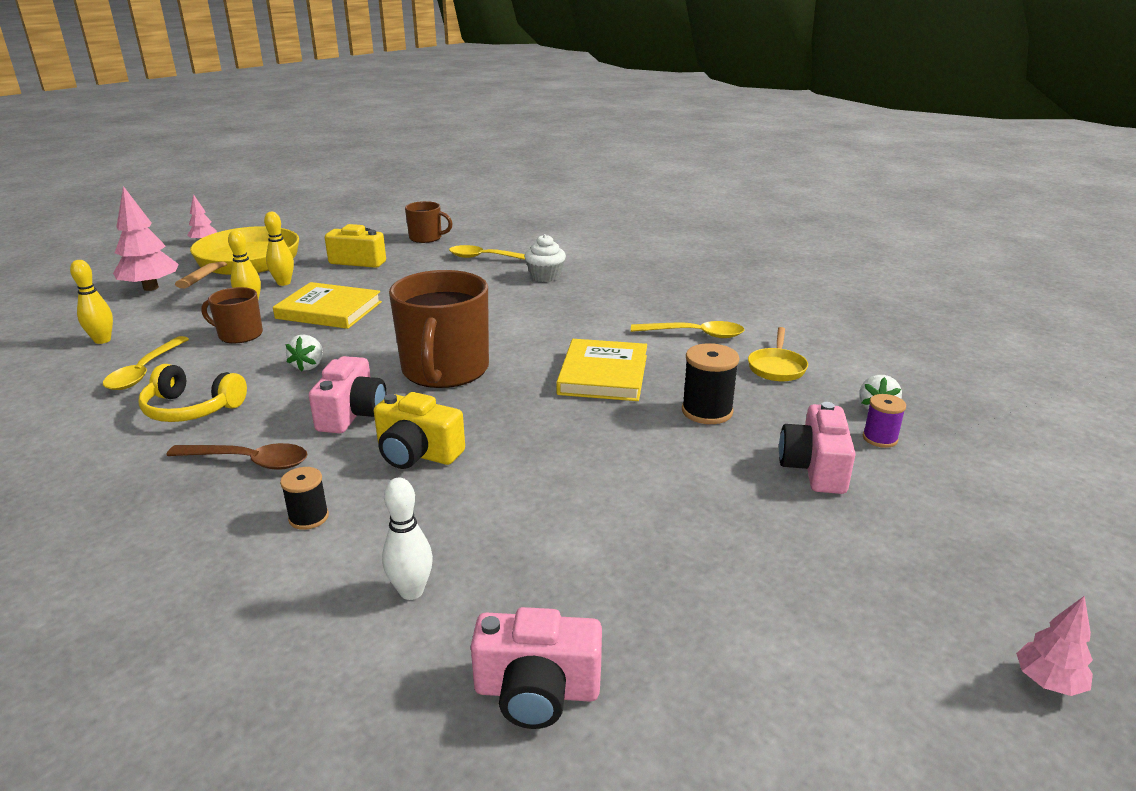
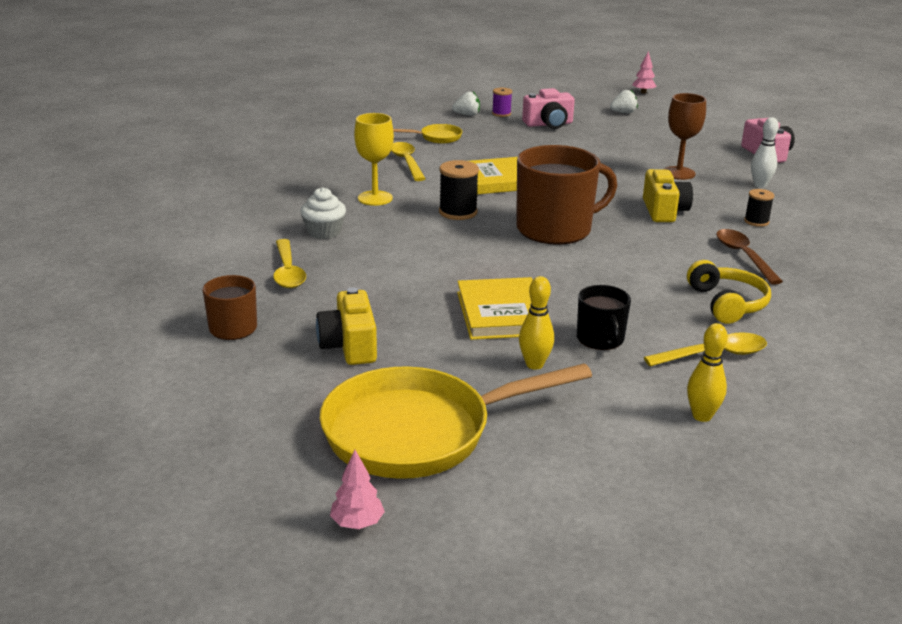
camera: 115 degrees left, 0 degrees up
(151, 288) = (559, 467): pink tree -> none
(239, 335) = (600, 339): brown mug -> black mug
(284, 283) = (458, 370): yellow bowling pin -> none
(308, 366) = (612, 282): white strawberry -> white strawberry (623, 113)
(352, 414) = (652, 243): pink camera -> none
(526, 520) = (678, 173): none -> brown goblet
(602, 304) = (375, 198): none -> yellow goblet
(707, 411) = (518, 149): black spool -> black spool (458, 212)

